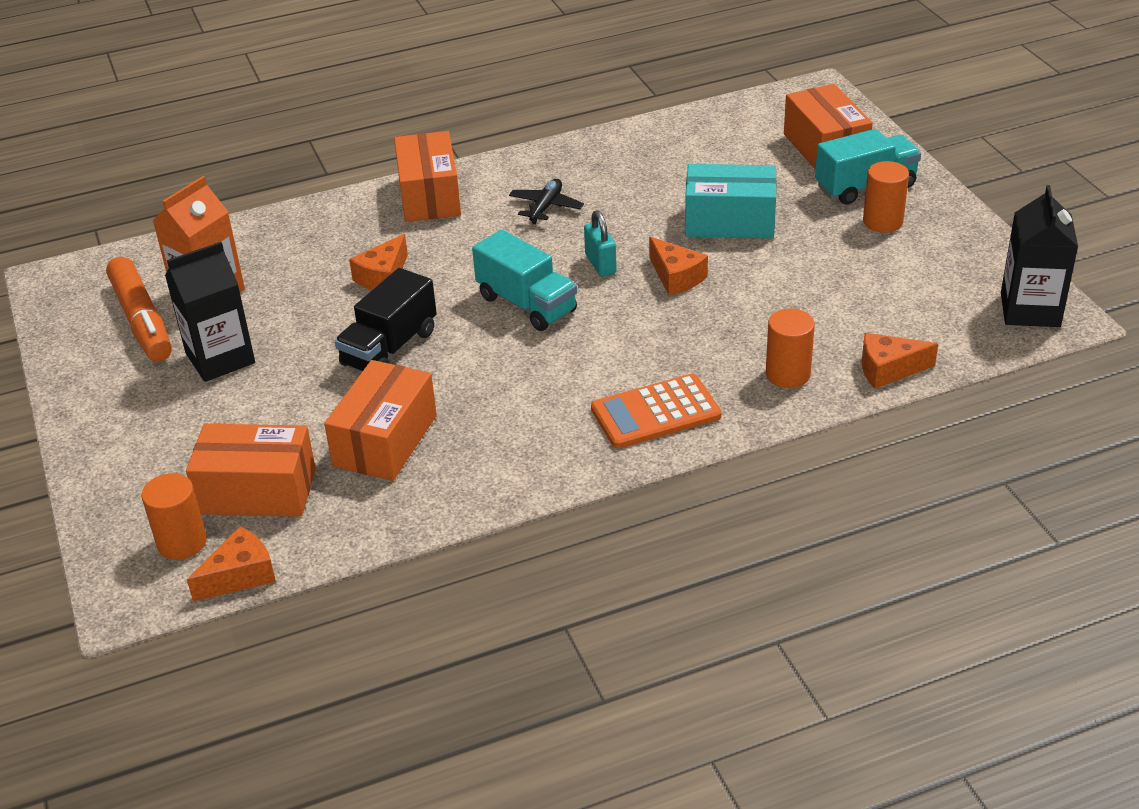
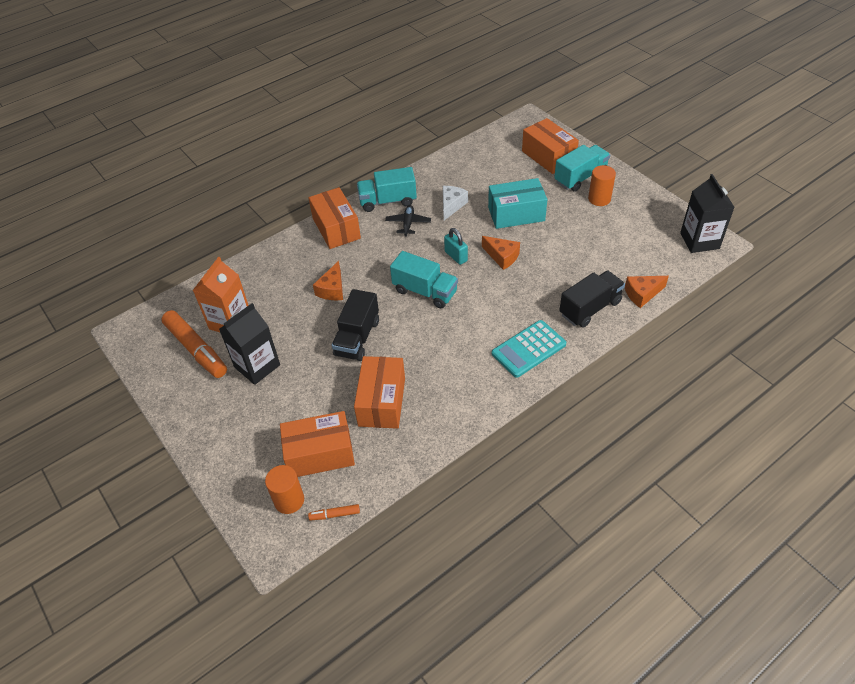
camera: 15 degrees left, 10 degrees up
(240, 575) = (335, 514): orange cheese -> orange marker
(528, 171) = (388, 201): none -> turquoise truck
(628, 193) = (452, 205): none -> white cheese
(656, 413) = (528, 349): orange calculator -> turquoise calculator
(787, 374) = (590, 308): orange cylinder -> black truck

